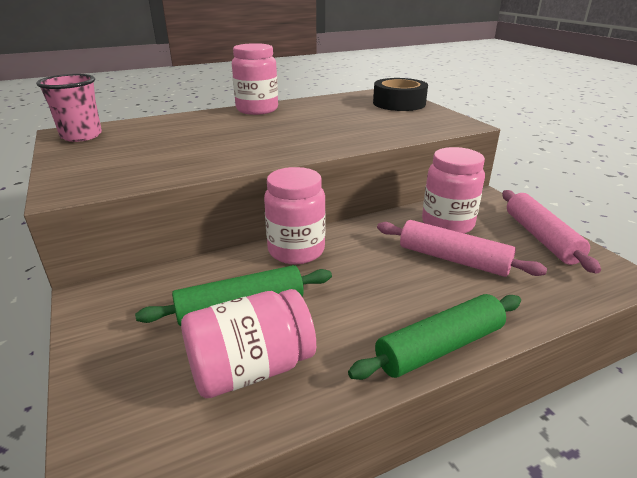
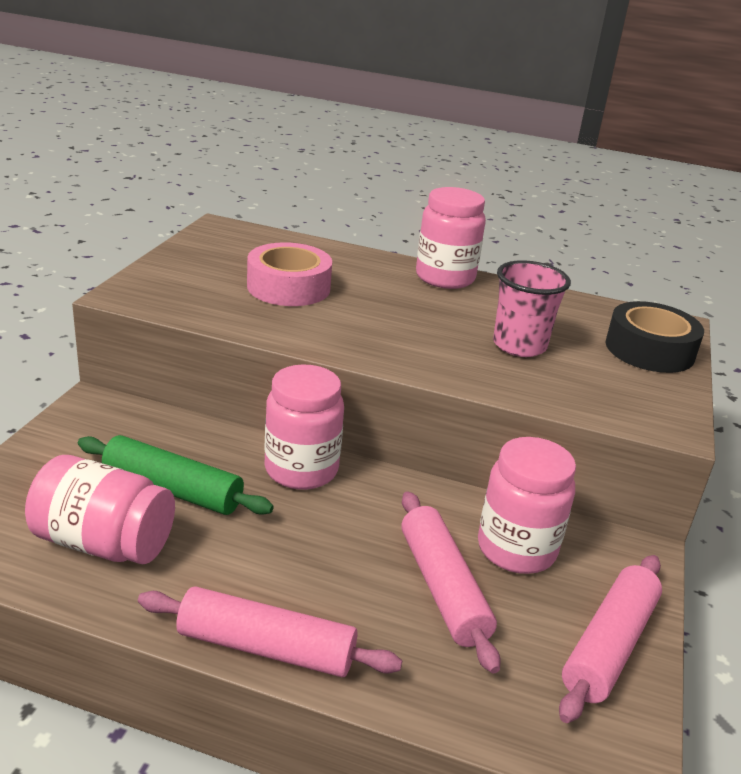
camera: 40 degrees right, 0 degrees up
(81, 136) = (226, 237): pink cup -> pink cup (519, 345)
(179, 144) = (288, 287): none -> pink tape
(440, 347) = (266, 647): green rolling pin -> pink rolling pin

